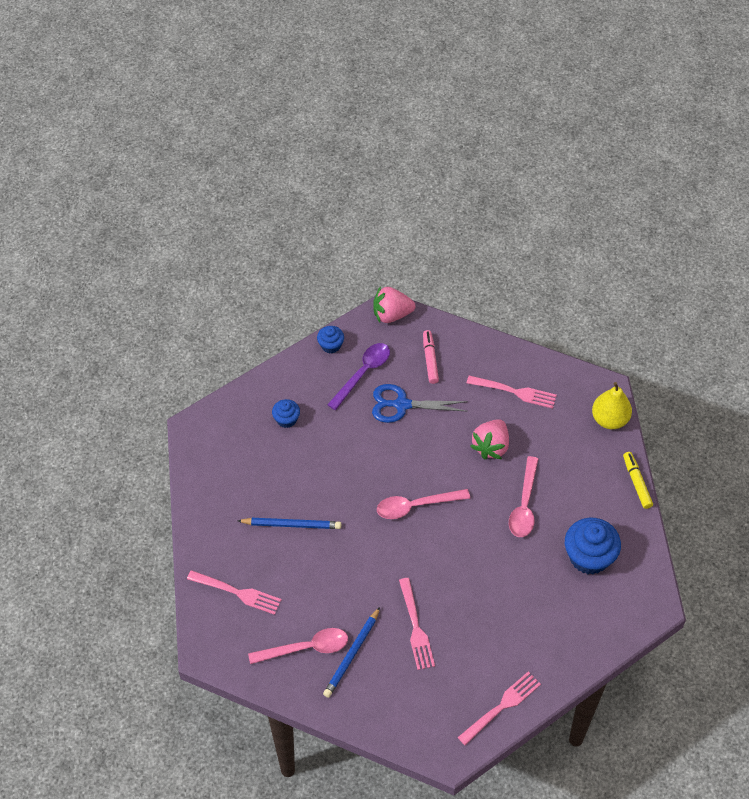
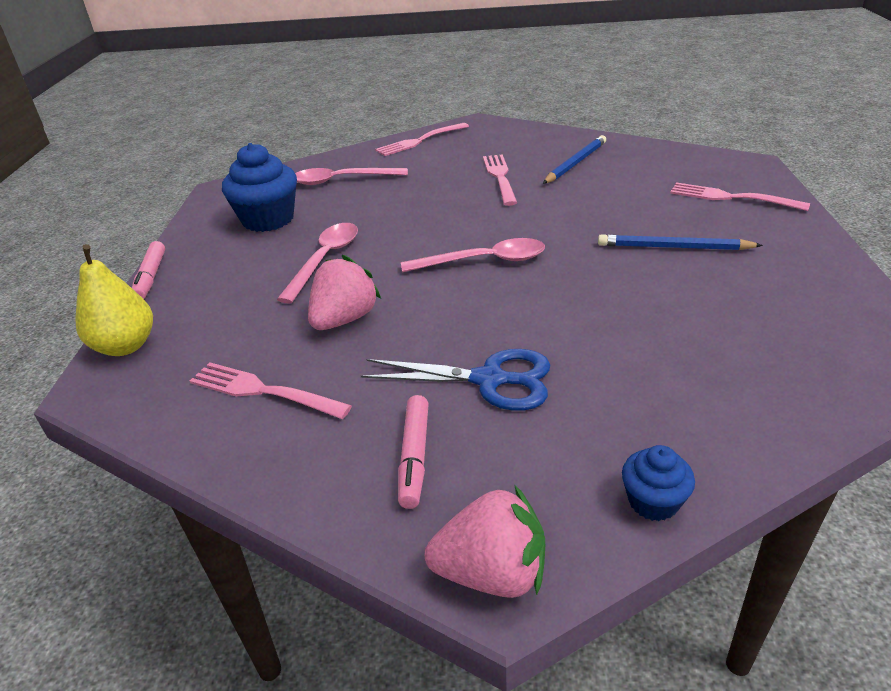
camera: 170 degrees left, 20 degrees down
(286, 419) = (722, 366): blue cupcake -> none
(306, 648) = (630, 166): pink spoon -> pink spoon (342, 180)
(363, 373) = (569, 437): purple spoon -> none
(636, 482) = (151, 277): yellow marker -> pink marker

